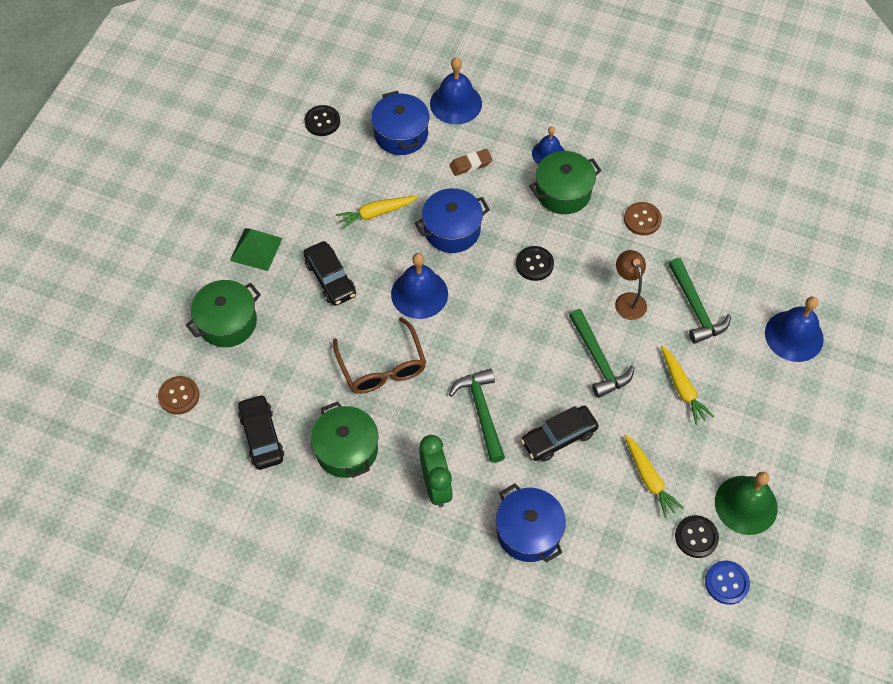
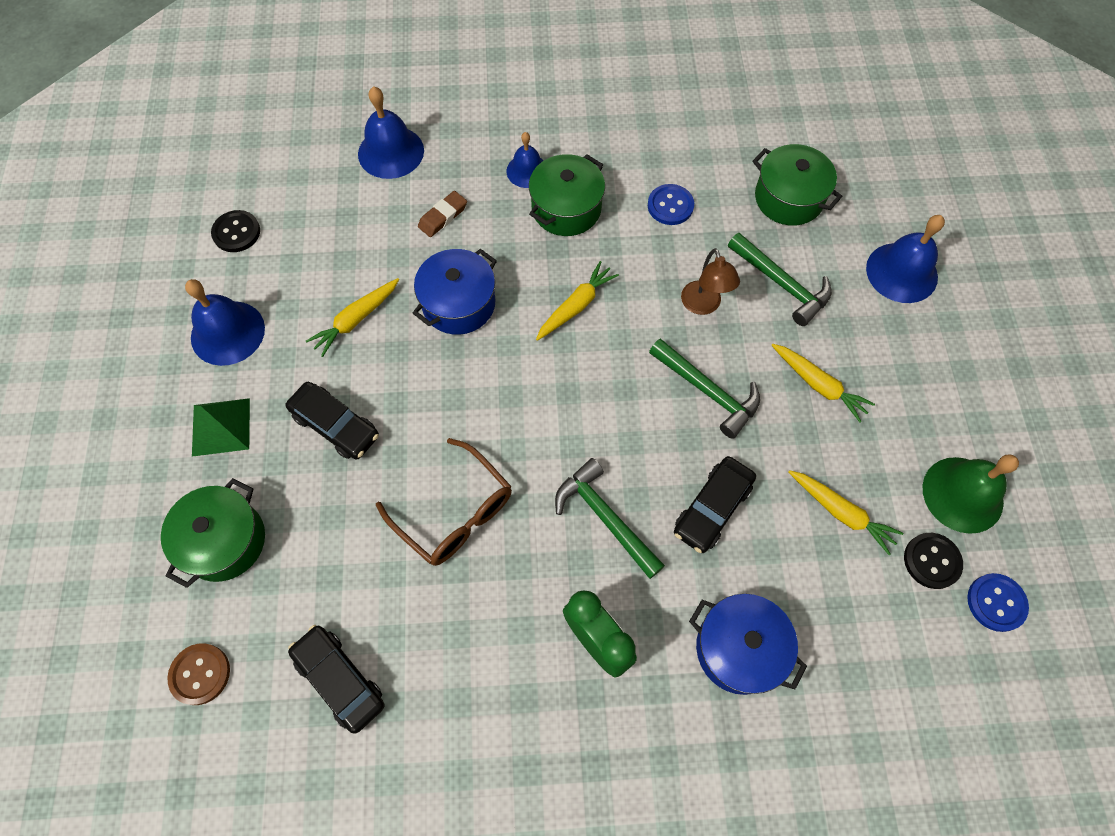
camera: 25 degrees left, 5 degrees up
(346, 450) = (461, 646): green pot -> green pot (788, 198)
(401, 134) = (342, 212): blue pot -> none
(419, 294) = (457, 398): blue bell -> blue bell (227, 332)
(534, 264) = (576, 306): black button -> yellow carrot
(628, 300) = (703, 305): brown lamp -> brown lamp turned 150 degrees counterclockwise
(642, 219) = (670, 206): brown button -> blue button

